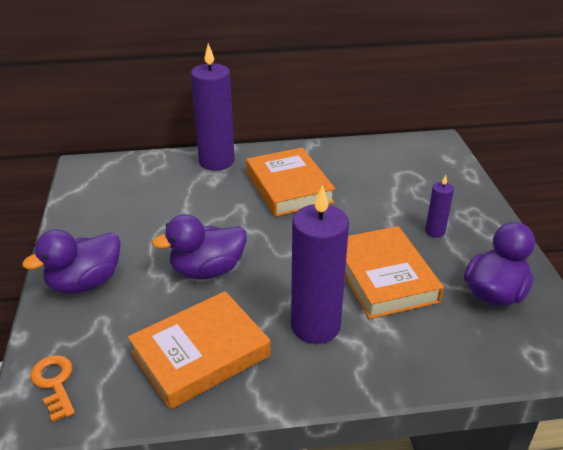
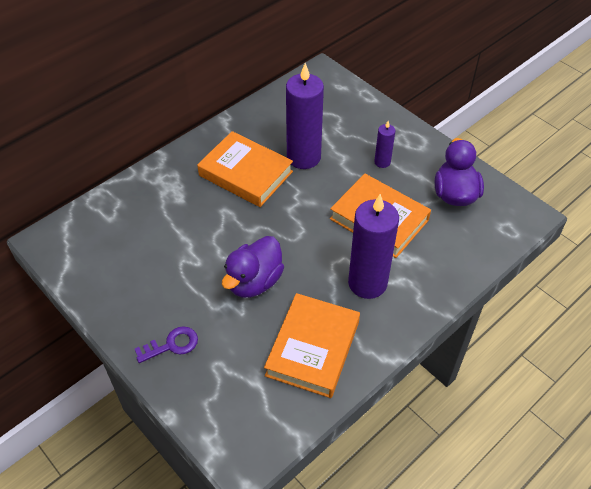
camera: 35 degrees left, 15 degrees up
(54, 383) = (235, 431): orange key -> none
(85, 283) = (171, 345): purple duck -> purple key
(216, 161) = (162, 176): purple candle -> purple candle (303, 157)

